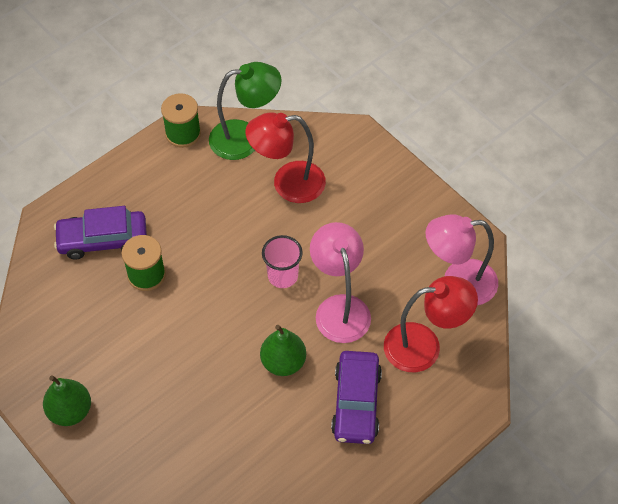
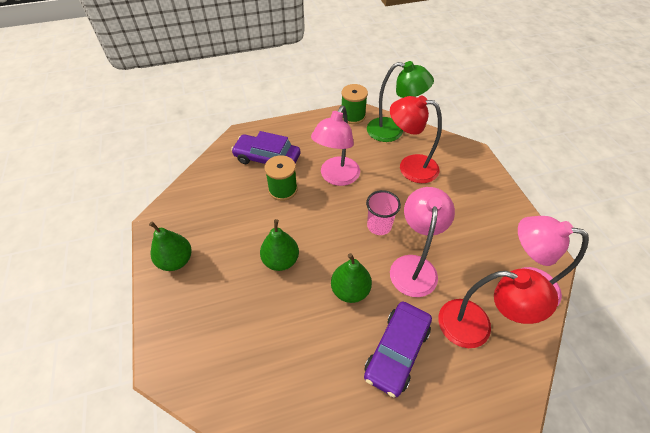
camera: 25 degrees right, 5 degrees down
(191, 361) = (281, 260): none -> green pear
(204, 232) = (336, 177): none -> pink lamp

